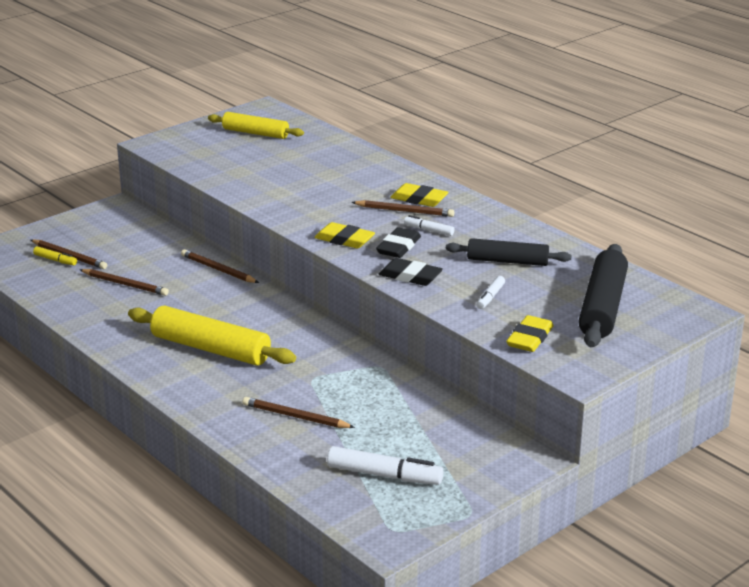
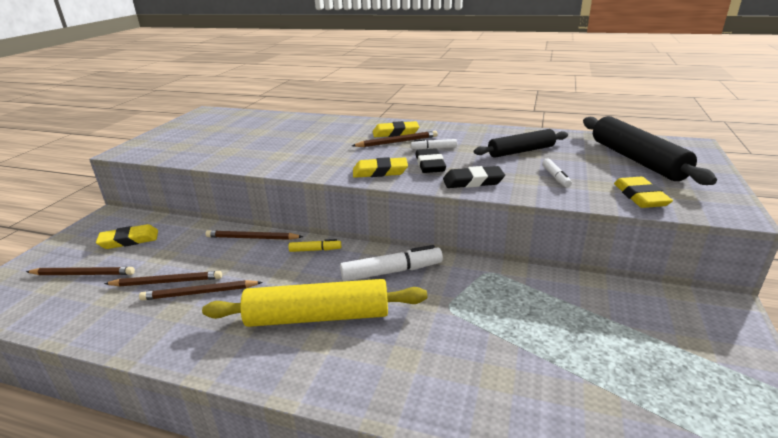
camera: 30 degrees left, 0 degrees up
(55, 260) = (68, 283): yellow marker -> yellow marker (315, 250)
(119, 237) = (129, 240): none -> yellow eraser
(255, 133) = (215, 126): yellow rolling pin -> none
(296, 416) = (486, 359): brown pencil -> brown pencil (200, 293)
(384, 475) = (658, 391): white marker -> white marker (392, 272)

